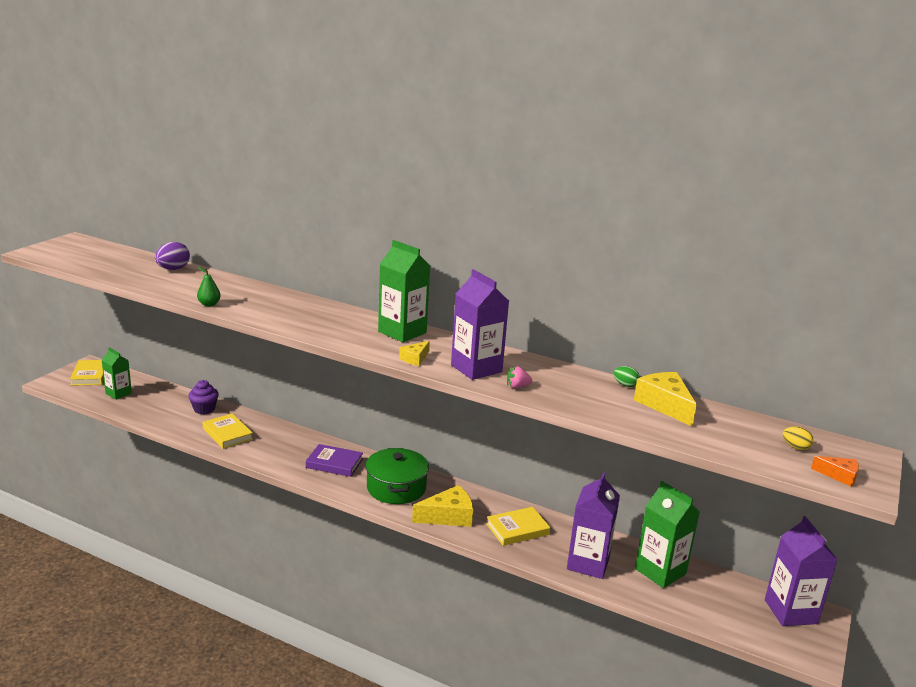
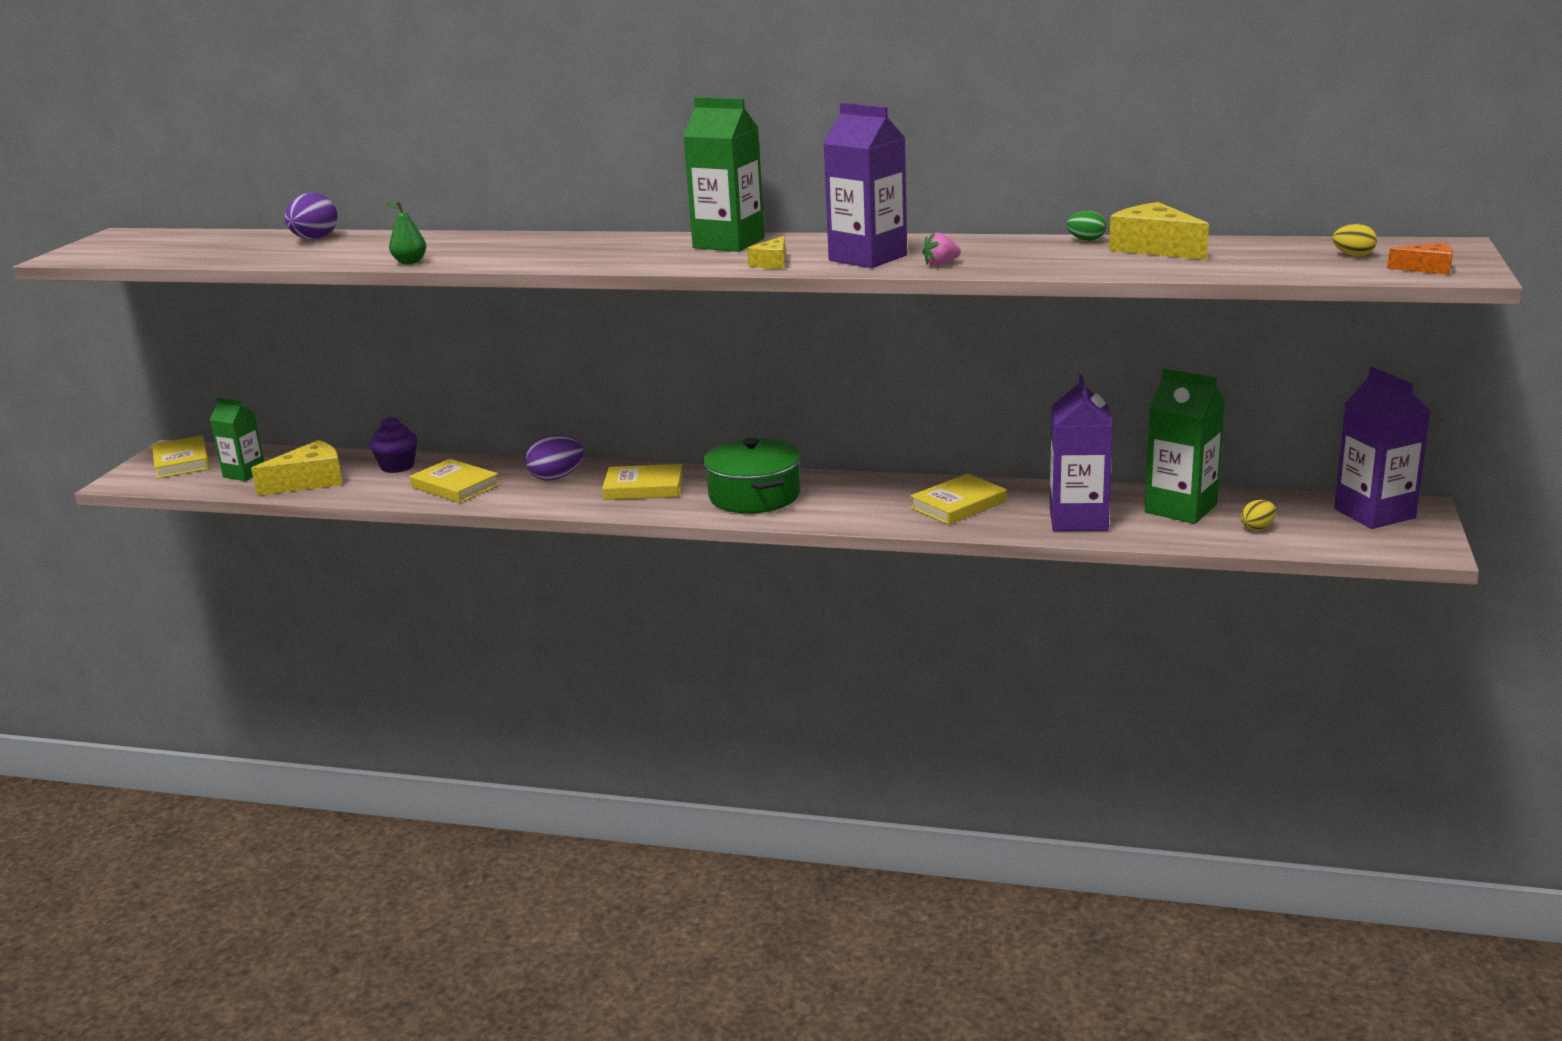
camera: 10 degrees left, 0 degrees up
(288, 442) = (556, 478): none -> purple egg
(334, 463) = (644, 487): purple book -> yellow book
(448, 516) = (851, 510): yellow cheese -> yellow cheese (310, 481)
(703, 603) = (1257, 528): none -> yellow egg

